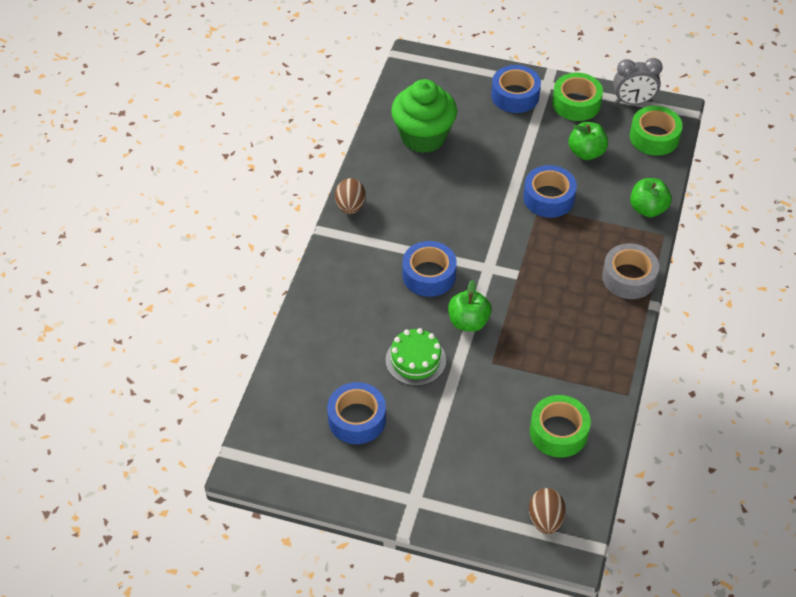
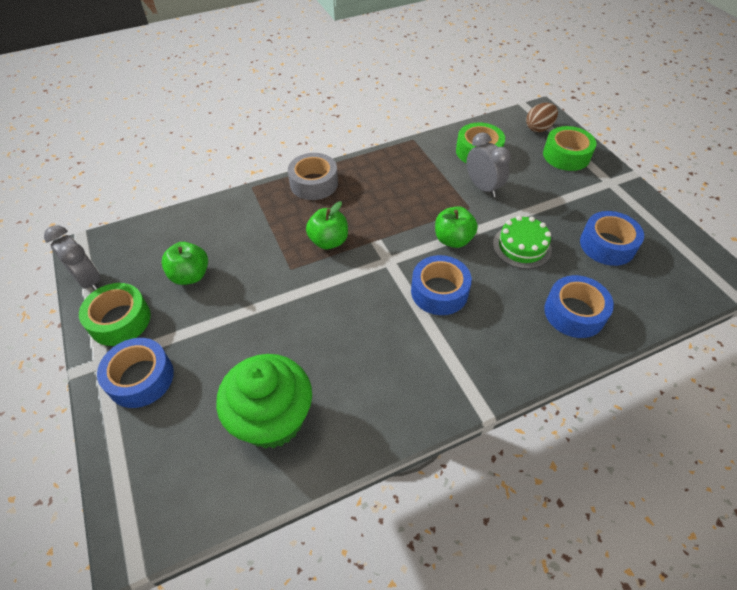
camera: 130 degrees left, 0 degrees up
(350, 206) = (431, 410): brown egg -> none
(506, 392) = (483, 187): none -> grey clock
(548, 198) = (272, 268): blue tape -> blue tape (574, 313)
(647, 209) = (230, 207): green apple -> green apple (328, 241)
(654, 137) = (134, 243): green tape -> green tape (566, 155)

